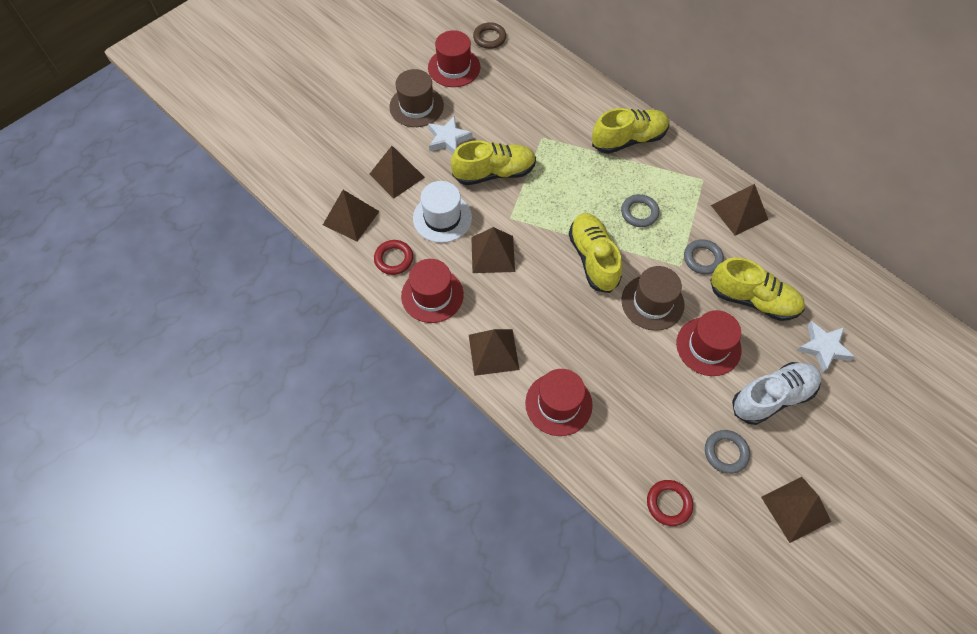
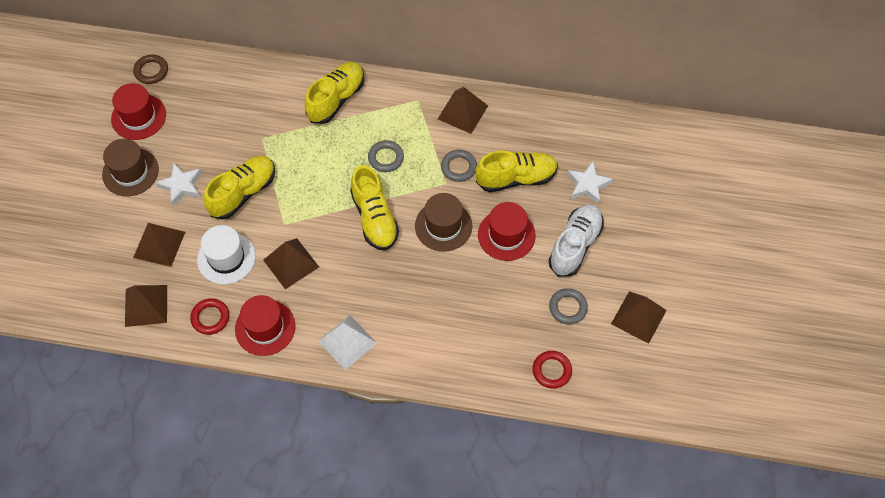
camera: 35 degrees left, 0 degrees up
(493, 352) = (347, 342): brown pyramid -> white pyramid
(558, 404) = (425, 350): red hat -> none
(593, 259) = (374, 218): yellow shoe -> yellow shoe turned 150 degrees counterclockwise

